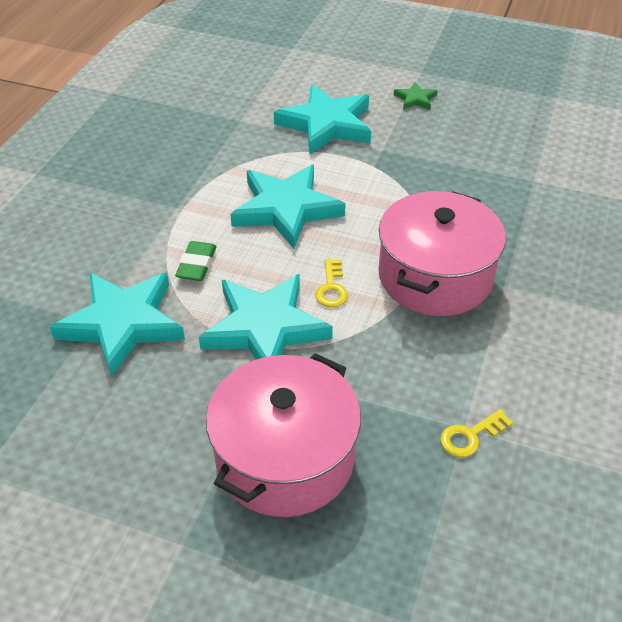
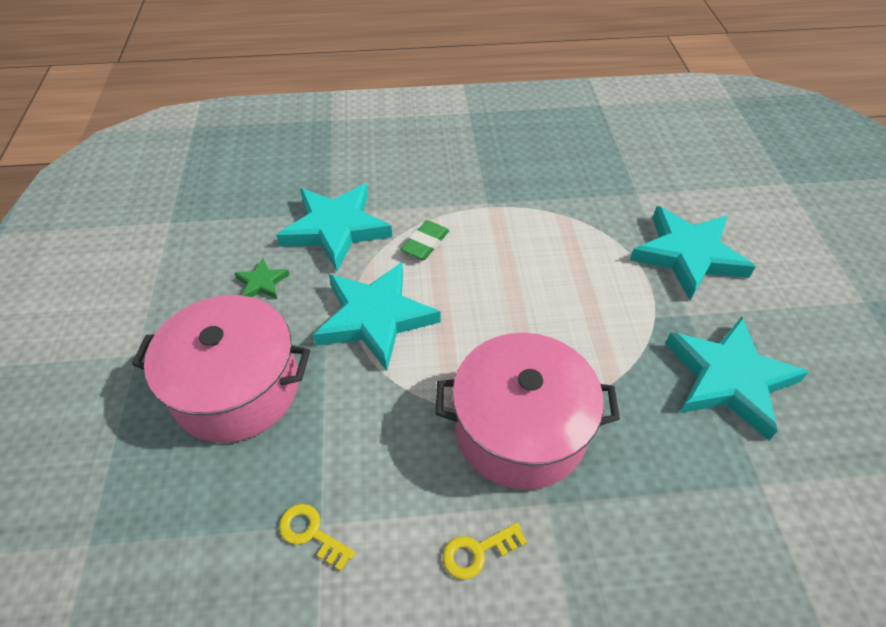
camera: 65 degrees right, 5 degrees up
(197, 265) = (425, 243): green eraser -> green eraser turned 45 degrees counterclockwise
(286, 209) = (536, 273): turquoise star -> turquoise star (729, 379)
(331, 288) = (452, 347): yellow key -> yellow key (477, 552)
(415, 99) = (806, 313): green star -> green star (262, 283)

